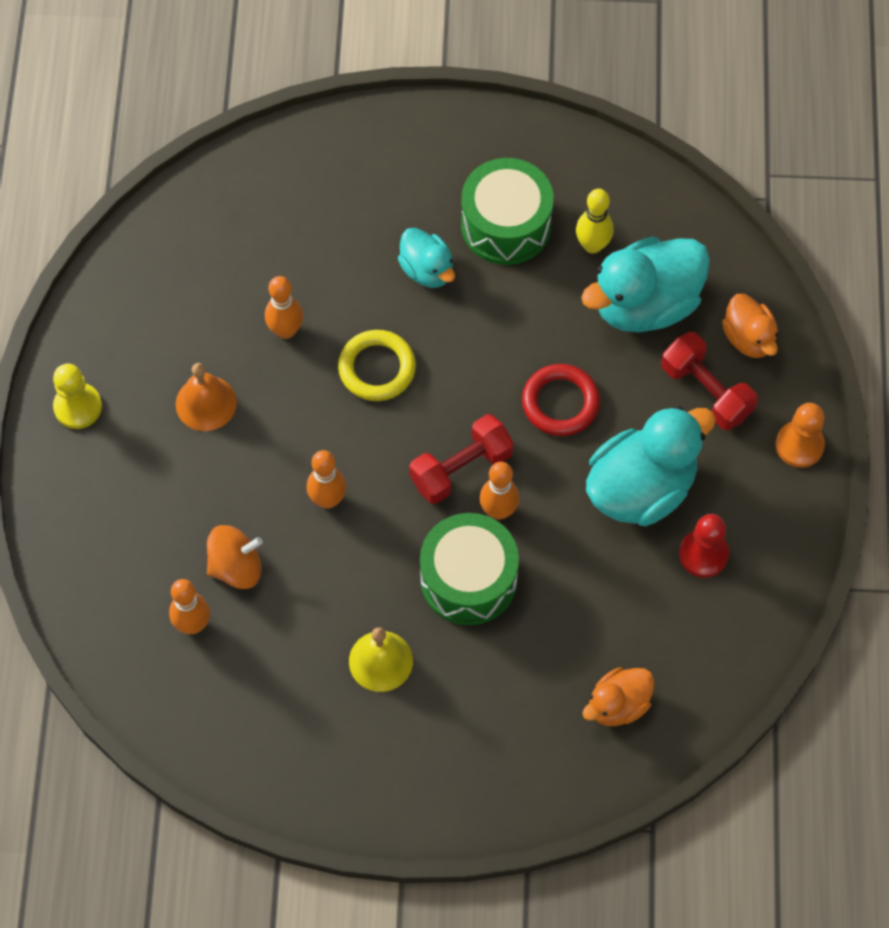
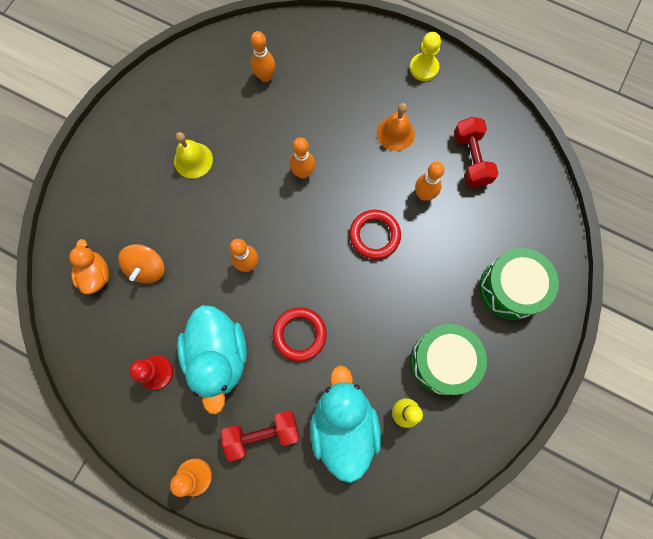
camera: 115 degrees right, 10 degrees up
(236, 567) = (287, 110): orange spinning top -> orange spinning top (147, 268)
(377, 368) = (374, 235): yellow ring -> red ring
(427, 270) = (430, 295): turquoise duck -> none
(461, 468) = (285, 254): red dumbbell -> red dumbbell (471, 159)
(468, 579) = (215, 227): green drum -> green drum (510, 288)
(748, 338) = (286, 484): orange duck -> none

